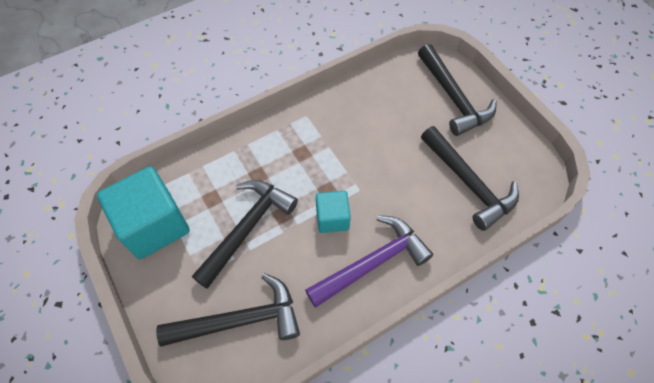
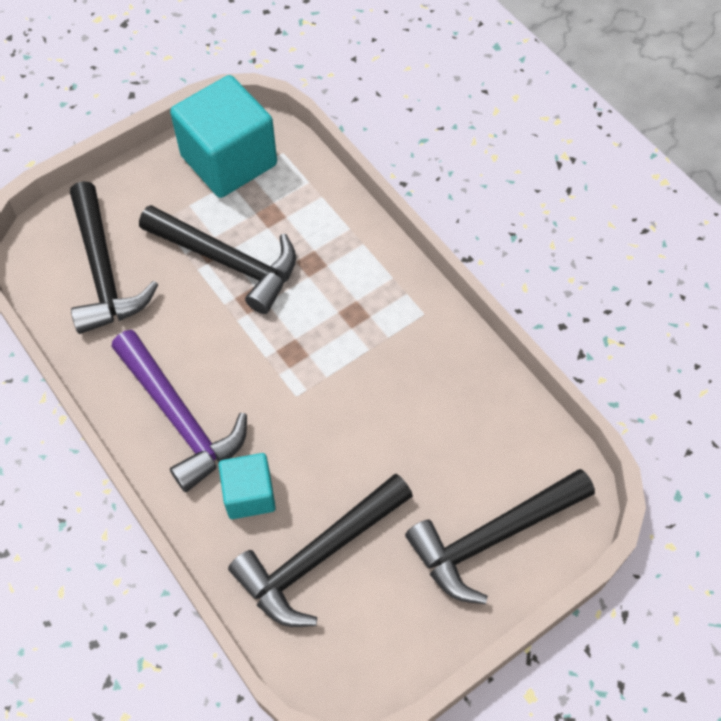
camera: 85 degrees right, 0 degrees up
(332, 218) = (247, 362): turquoise cube -> turquoise cube (249, 494)

